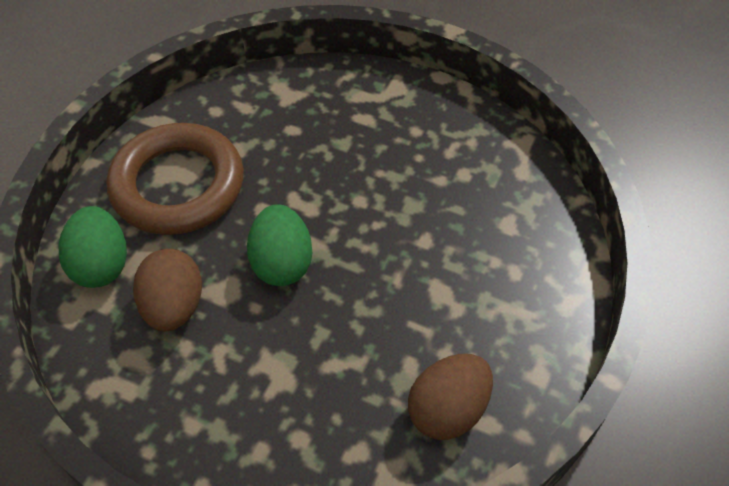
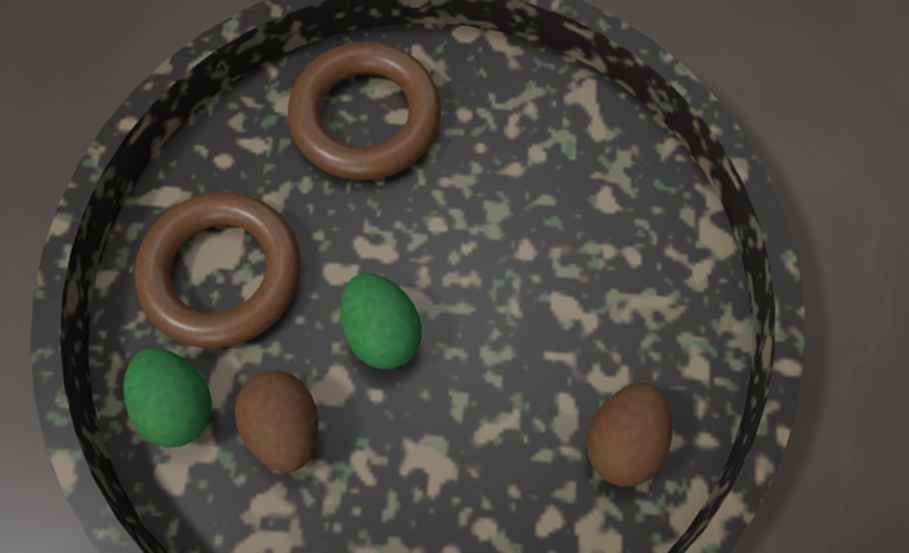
camera: 20 degrees left, 15 degrees up
(337, 112) = (366, 118): none -> brown ring

